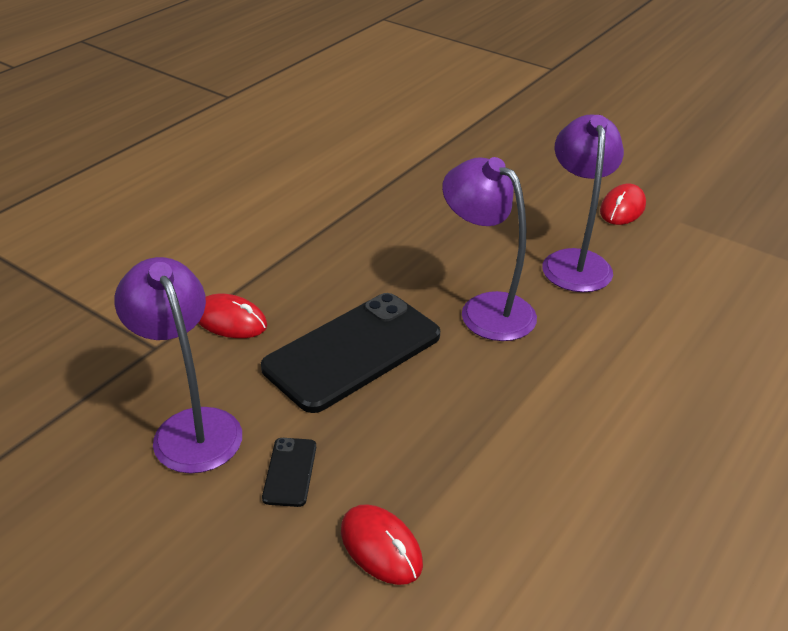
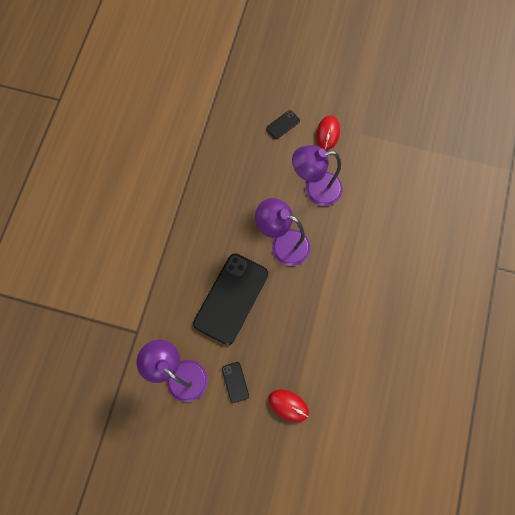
camera: 20 degrees left, 35 degrees up
(230, 321) = (163, 300): red mouse -> none
(548, 184) = (283, 125): none -> black phone
(574, 261) = (315, 189): purple lamp -> purple lamp turned 75 degrees counterclockwise

